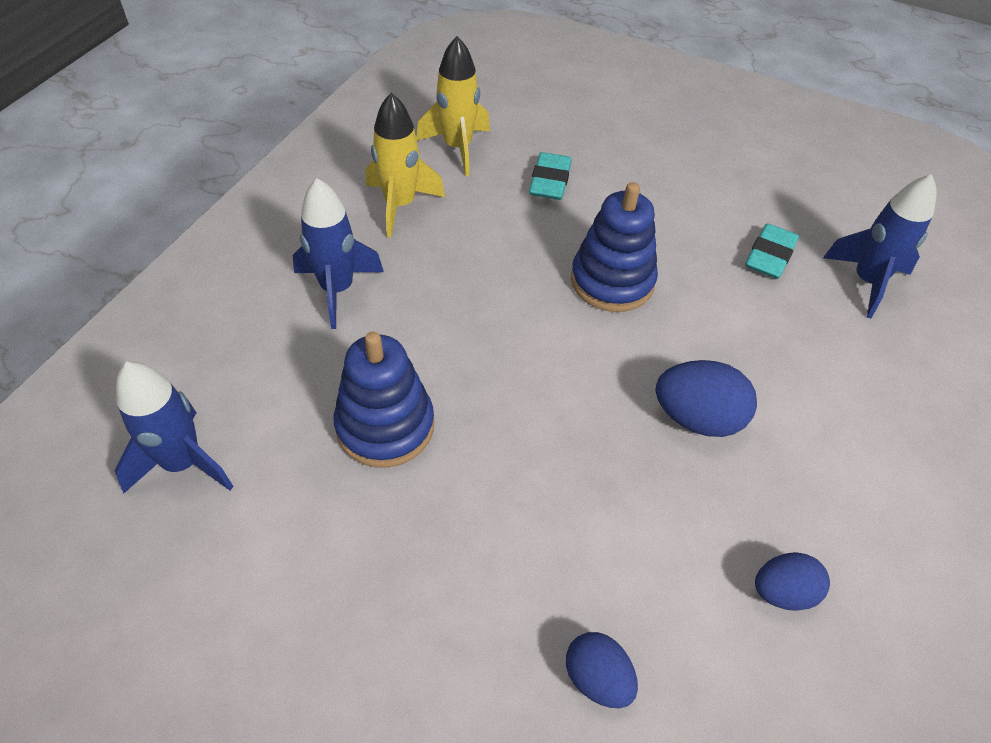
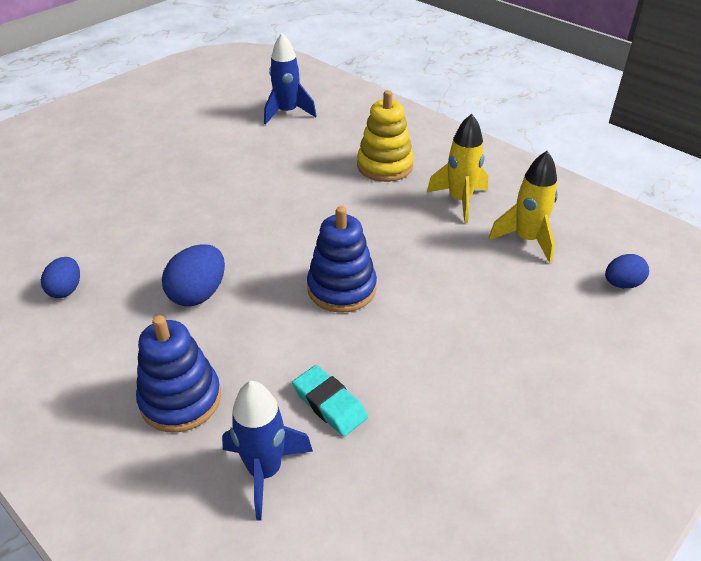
camera: 110 degrees right, 10 degrees down
(337, 289) = (385, 166): blue rocket -> yellow stacking toy
(385, 426) = (272, 170): blue stacking toy -> blue stacking toy (180, 399)
(550, 181) = (472, 283): turquoise eraser -> none
(597, 678) = (88, 209): blue egg -> blue egg (622, 284)

